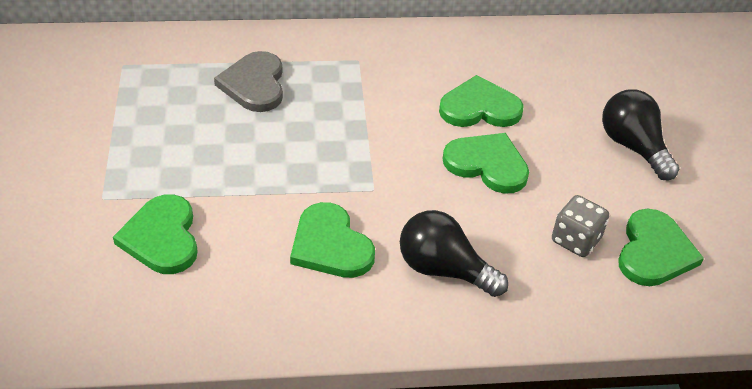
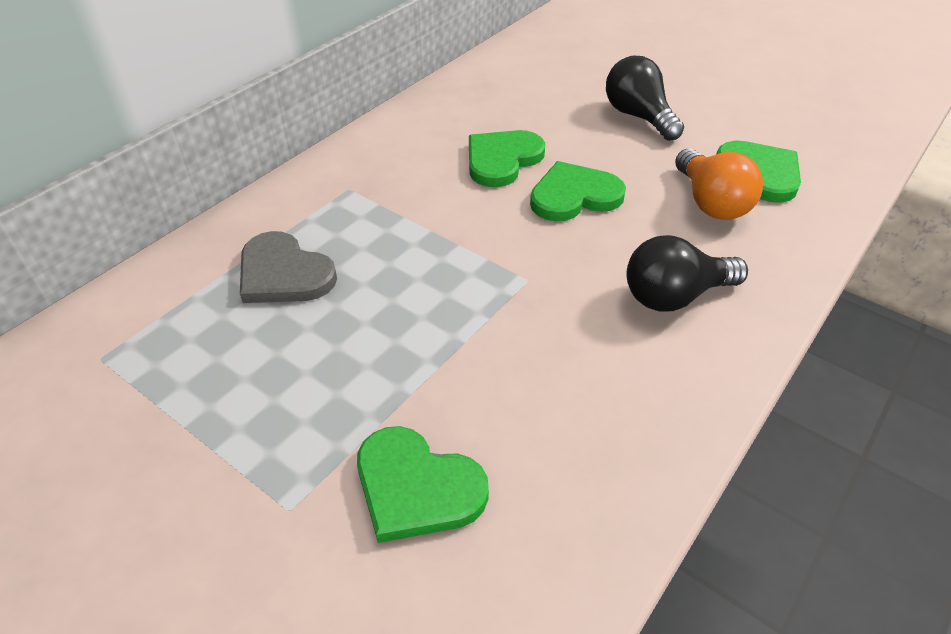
camera: 45 degrees left, 0 degrees up
(330, 245) = (570, 352): green heart -> none
(575, 240) = (711, 202): grey dice -> orange light bulb
(633, 147) = (638, 116): black light bulb -> black light bulb turned 45 degrees clockwise

